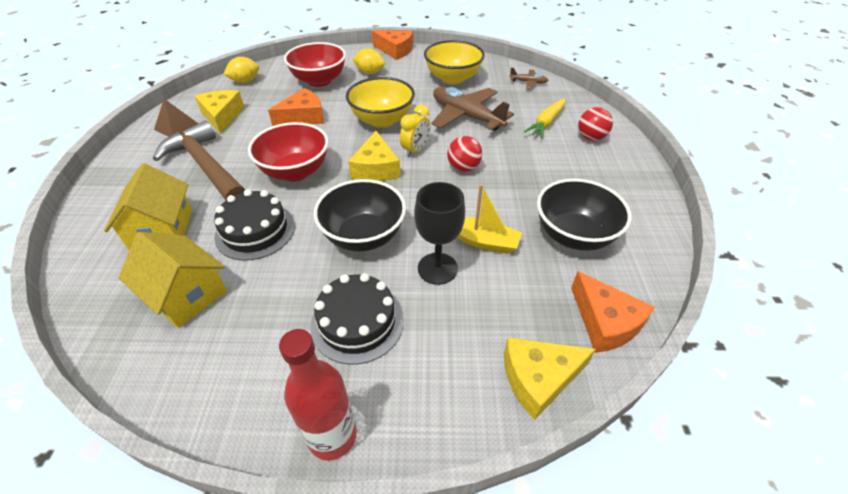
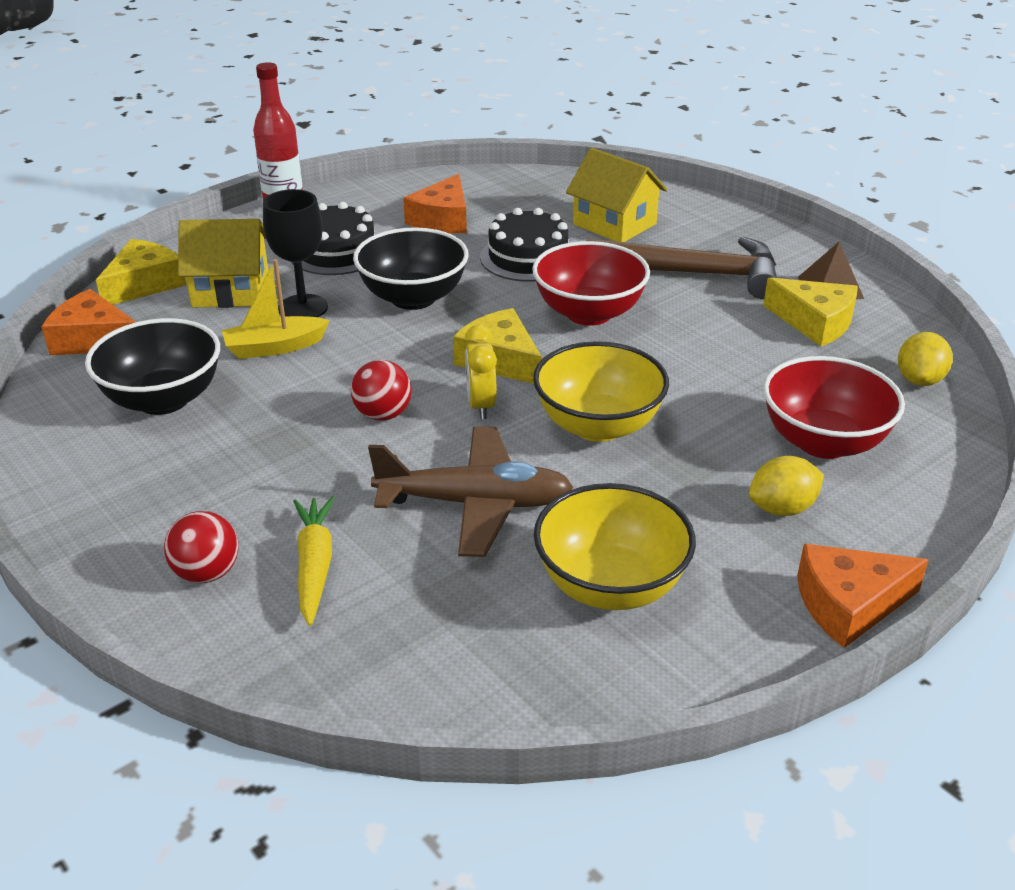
camera: 140 degrees right, 10 degrees down
(186, 294) = (505, 209): yellow house -> yellow house (231, 291)
(303, 117) = (715, 373): orange cheese -> orange cheese (442, 219)
(528, 82) = (439, 670): brown plane -> none

